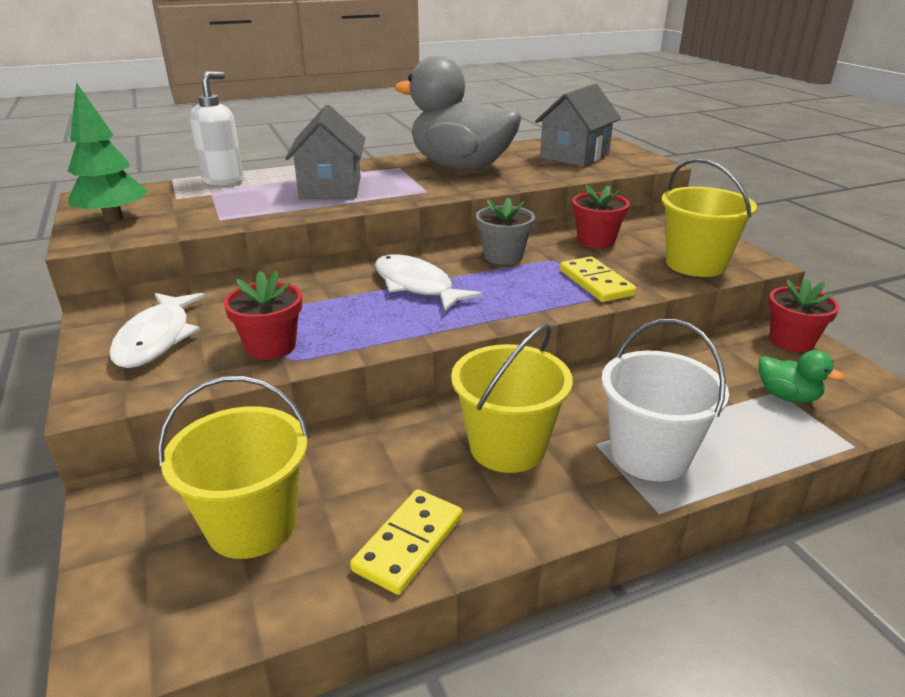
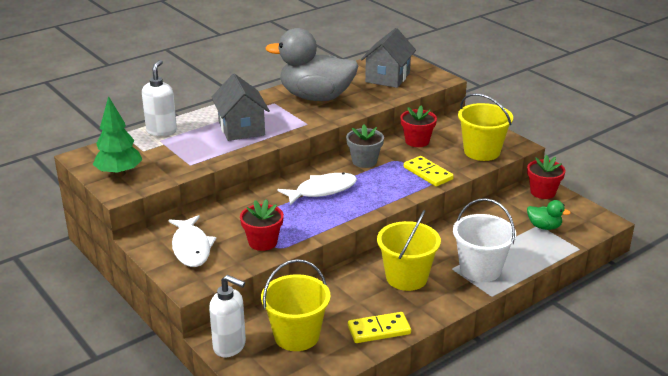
camera: 15 degrees left, 0 degrees up
(124, 522) = (230, 346): none -> white soap dispenser
(408, 543) = (379, 330): yellow domino -> yellow domino turned 60 degrees clockwise
(416, 286) = (322, 190): white fish -> white fish turned 120 degrees clockwise

